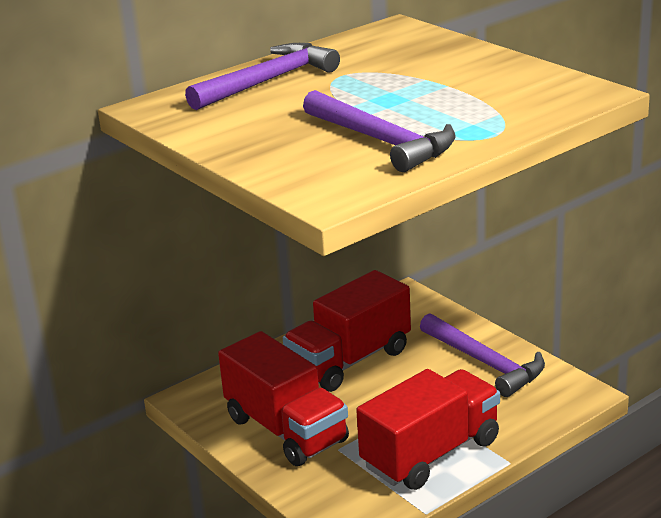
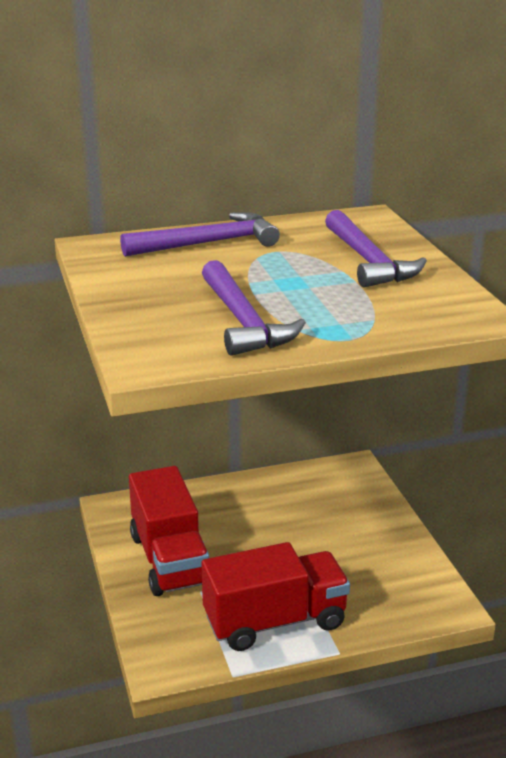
camera: 20 degrees right, 0 degrees up
(349, 361) = (265, 513): red truck -> none
(485, 363) = (381, 550): purple hammer -> purple hammer (368, 261)

